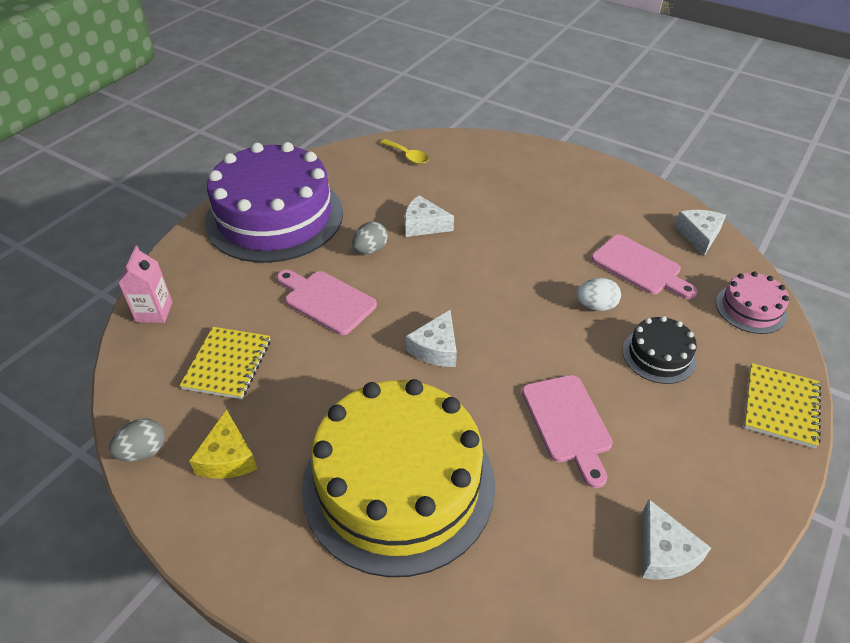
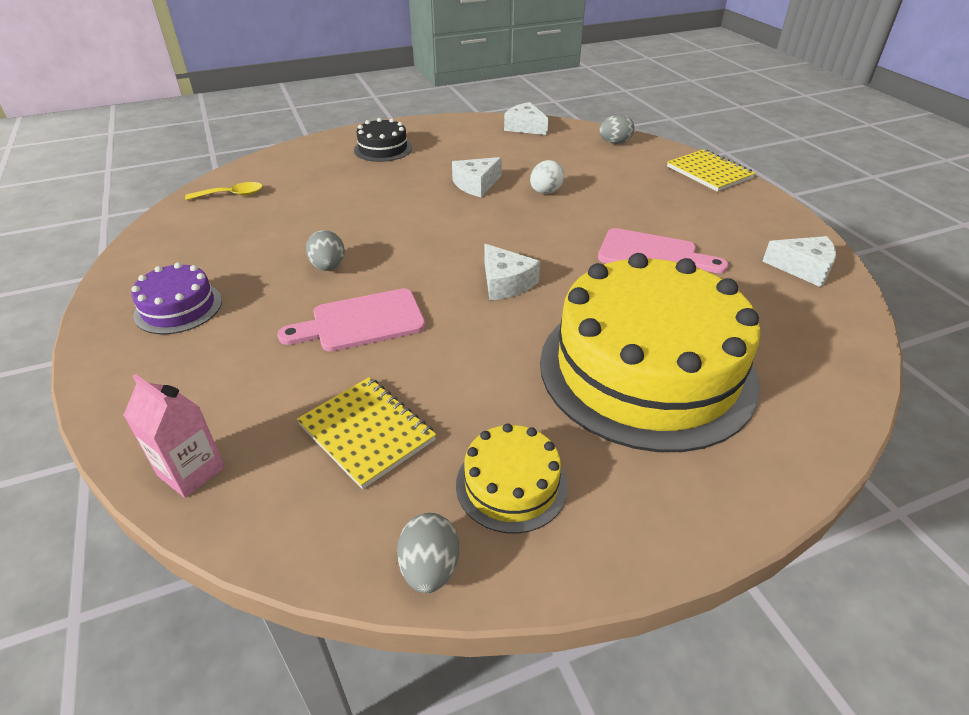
camera: 55 degrees left, 5 degrees down
(228, 457) = (511, 485): yellow cheese -> yellow cake
(274, 217) = (178, 307): purple cake -> purple cake, size x0.44
(423, 225) = (340, 225): white cheese -> white cheese (476, 184)
(639, 267) = (527, 159): pink cutting board -> none
(659, 355) = (622, 191): black cake -> black cake (383, 149)
(750, 308) = (614, 143): pink cake -> grey egg

